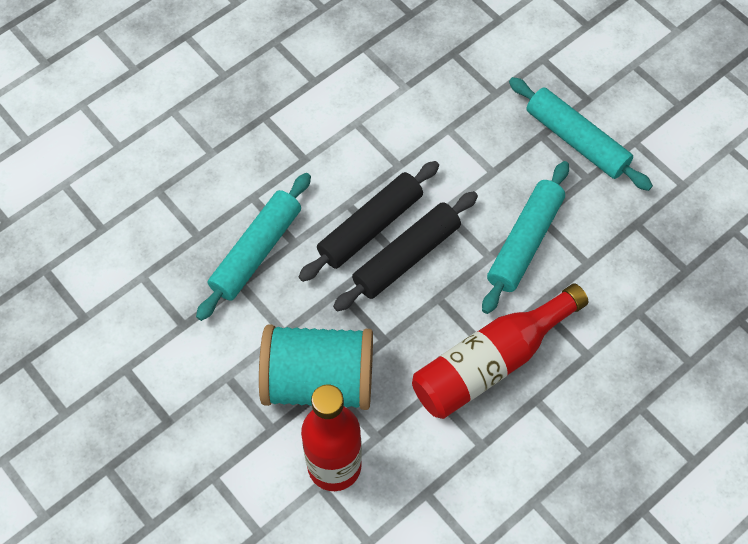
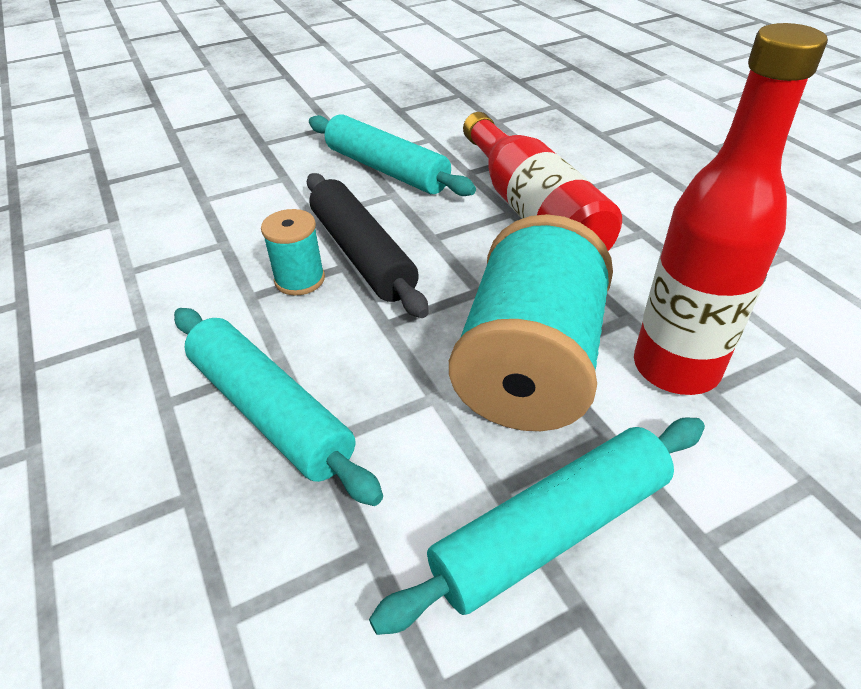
camera: 75 degrees left, 20 degrees down
(370, 227) = (300, 280): black rolling pin -> turquoise spool
(576, 140) = (283, 125): turquoise rolling pin -> turquoise rolling pin (551, 531)

